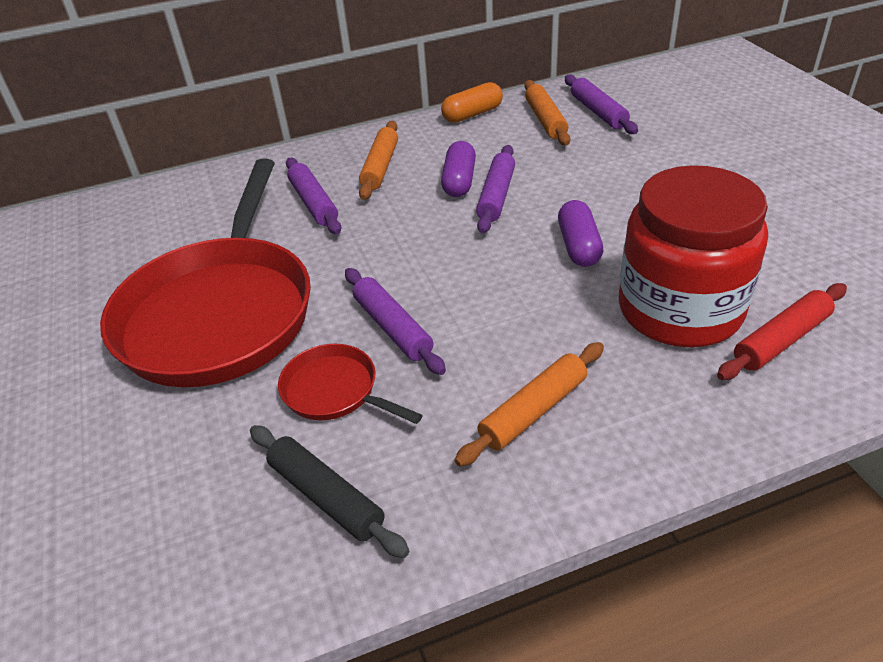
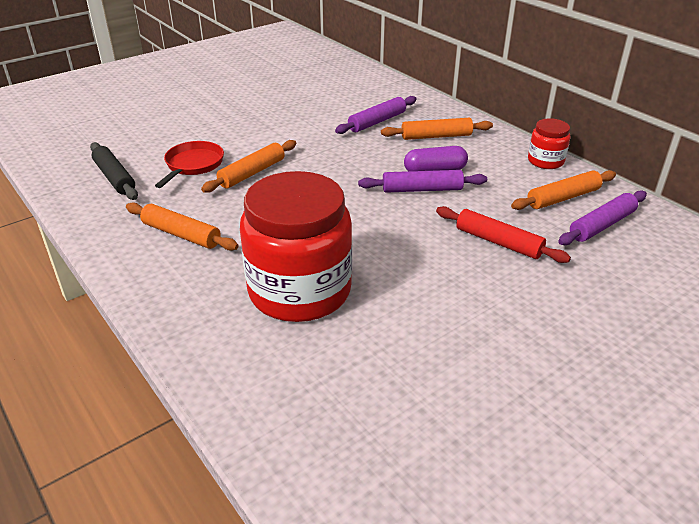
camera: 70 degrees right, 5 degrees down
(221, 312) = (255, 118): red pan -> none
(326, 496) = (115, 178): black rolling pin -> black rolling pin turned 60 degrees counterclockwise
(393, 328) = (252, 173): purple rolling pin -> orange rolling pin
(472, 114) = (545, 161): orange capsule -> red jar
(578, 246) = (368, 235): purple capsule -> none
(781, 340) = (272, 348): red rolling pin -> red rolling pin (498, 242)

